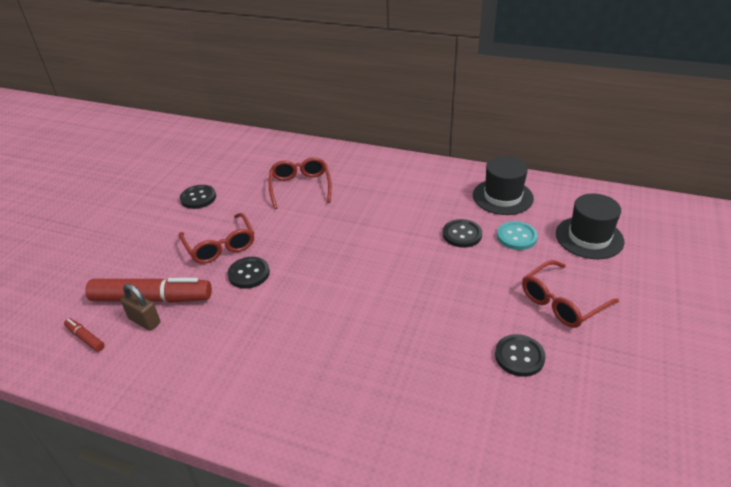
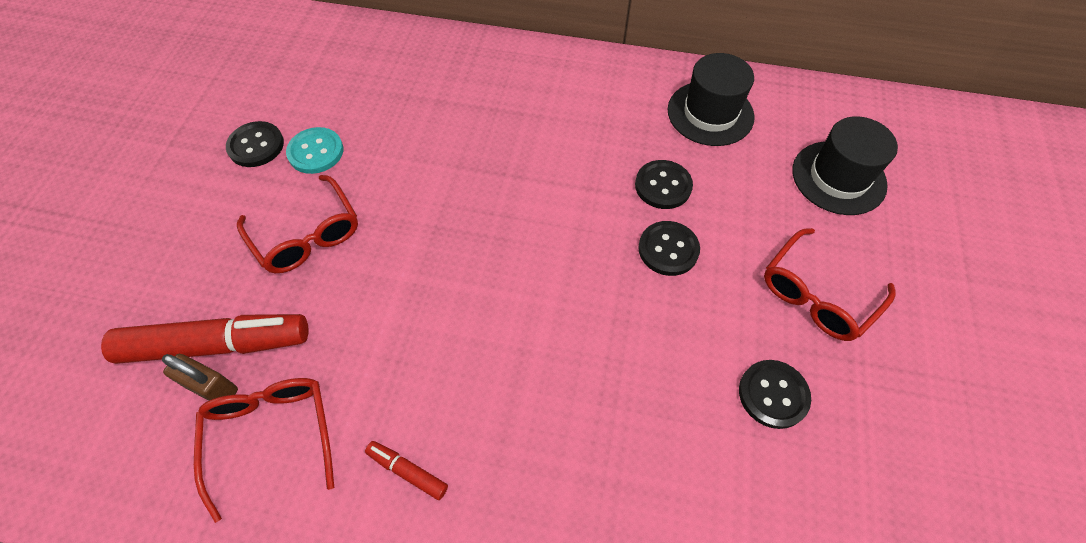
camera: 10 degrees left, 20 degrees up
(85, 338) = (123, 430): red marker -> red marker (408, 471)
(249, 274) = (360, 284): black button -> black button (668, 249)
(300, 187) = (412, 114): red glasses -> red glasses (271, 435)
(516, 237) = (739, 184): turquoise button -> turquoise button (316, 152)

